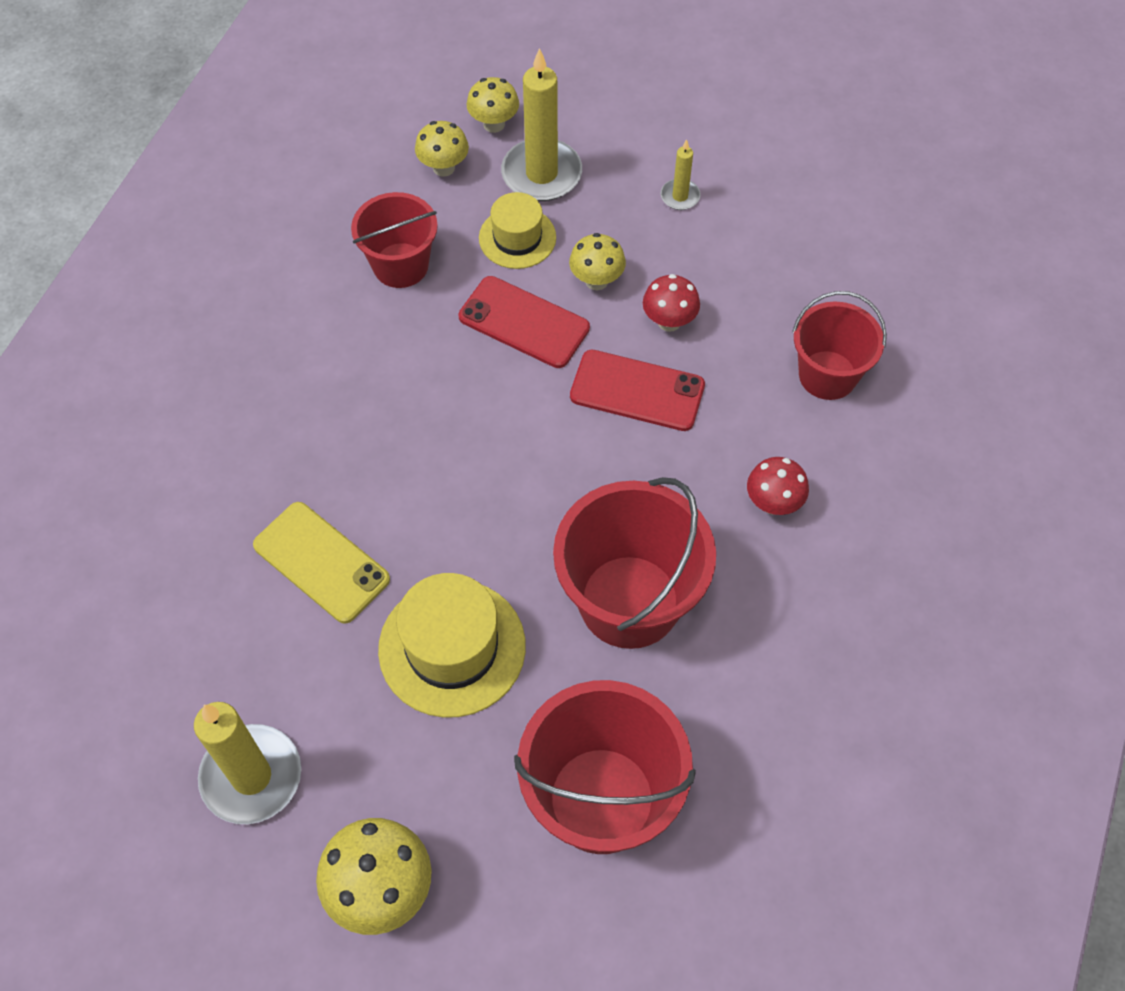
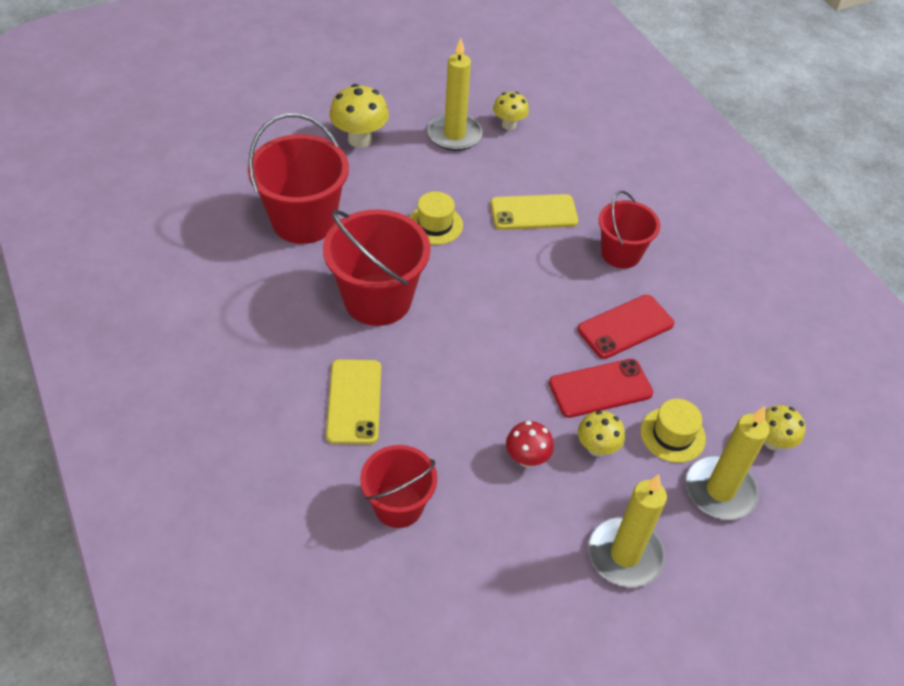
camera: 130 degrees right, 10 degrees down
(400, 265) = (703, 364): red bucket -> red bucket (621, 253)
(452, 647) = (435, 225): yellow hat -> yellow hat, size x0.62
(494, 124) = (794, 500): yellow mushroom -> yellow mushroom (509, 125)
(637, 391) = (495, 402): red phone -> red phone (625, 327)
(680, 196) = (625, 555): yellow candle -> yellow candle, size x2.04
(773, 503) = (354, 401): red mushroom -> yellow phone

